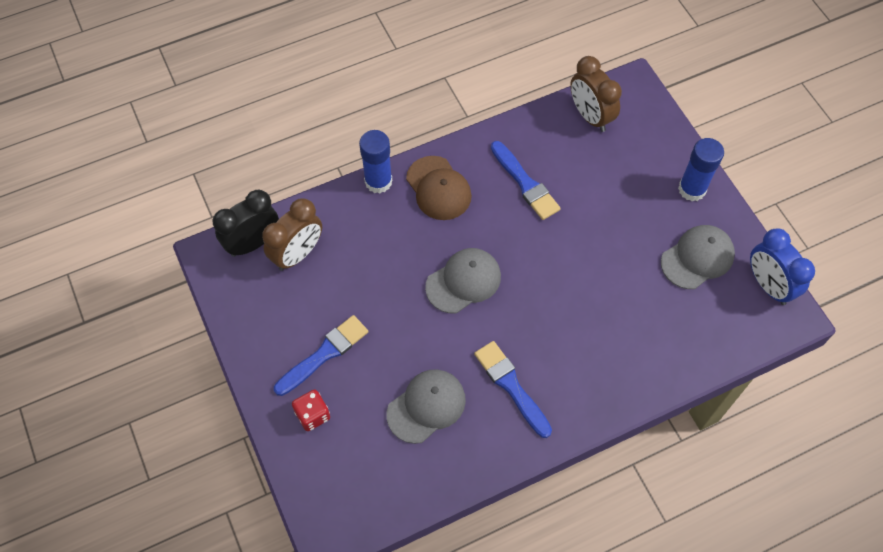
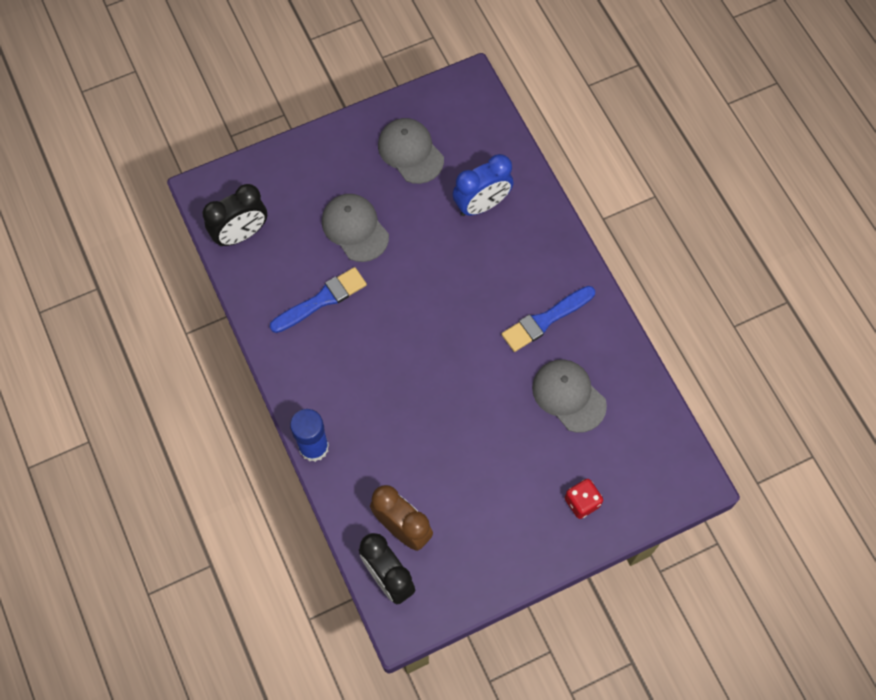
camera: 90 degrees left, 5 degrees up
(324, 354) = (517, 494): blue brush -> none
(438, 188) = (325, 385): brown cap -> none
(463, 281) = (435, 361): grey cap -> grey cap (355, 228)
(590, 116) = (241, 234): brown clock -> black clock
(692, 189) = (334, 149): blue glue stick -> none
(768, 285) = (439, 97): blue clock -> blue clock (481, 205)

